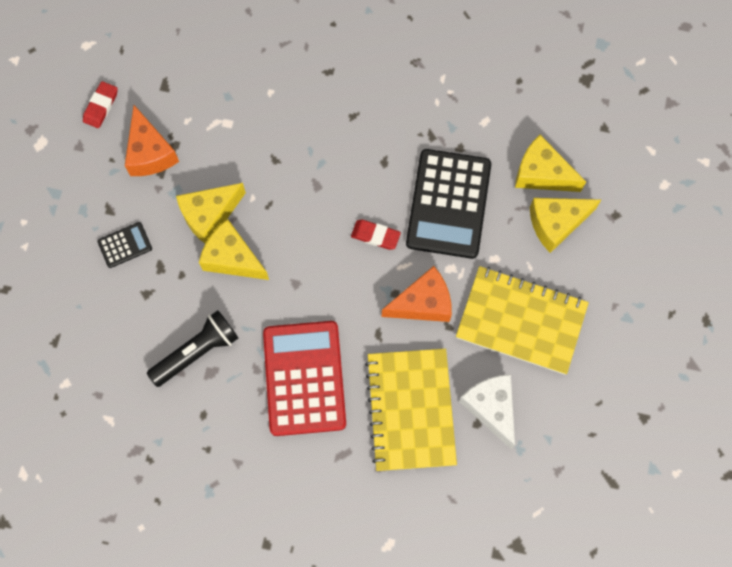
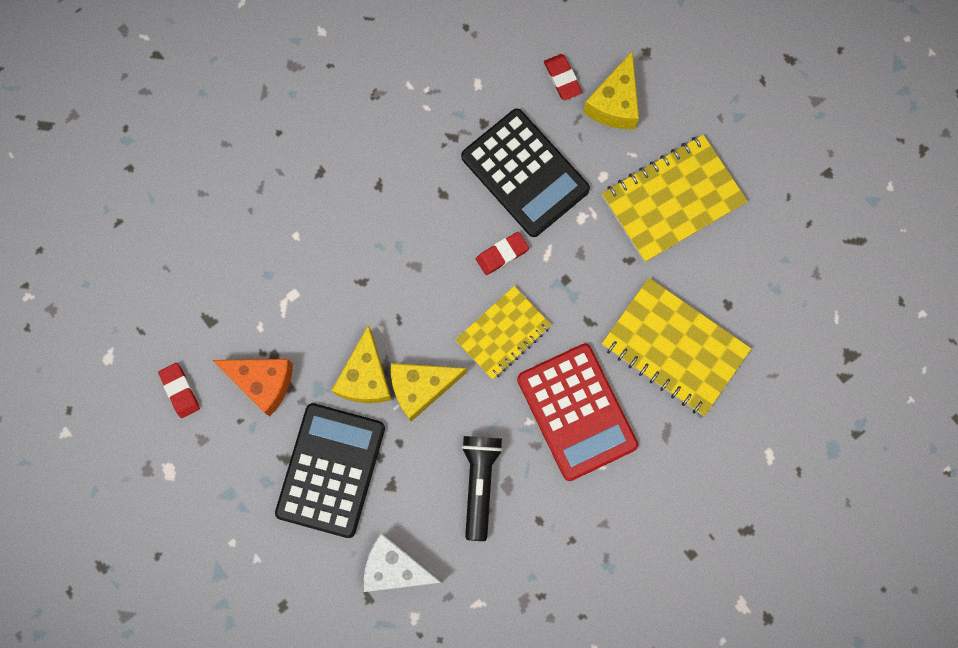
camera: 50 degrees left, 5 degrees up
(125, 245) = (331, 470): black calculator -> black calculator, size x2.26
(304, 378) = (577, 412): red calculator -> red calculator turned 150 degrees counterclockwise
(318, 282) = (503, 333): none -> yellow notebook
(423, 303) = (592, 264): orange cheese -> none
(491, 408) = (724, 283): white cheese -> white cheese (395, 568)
(541, 174) = (562, 78): yellow cheese -> red eraser

